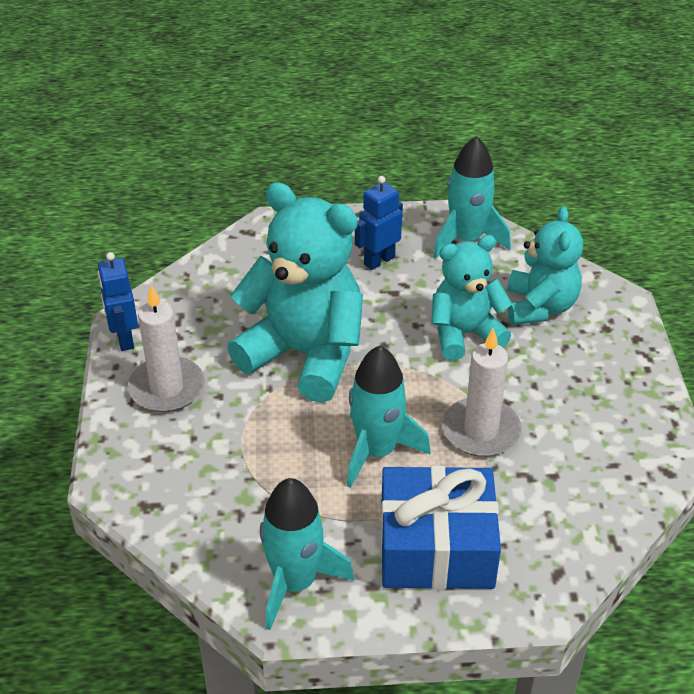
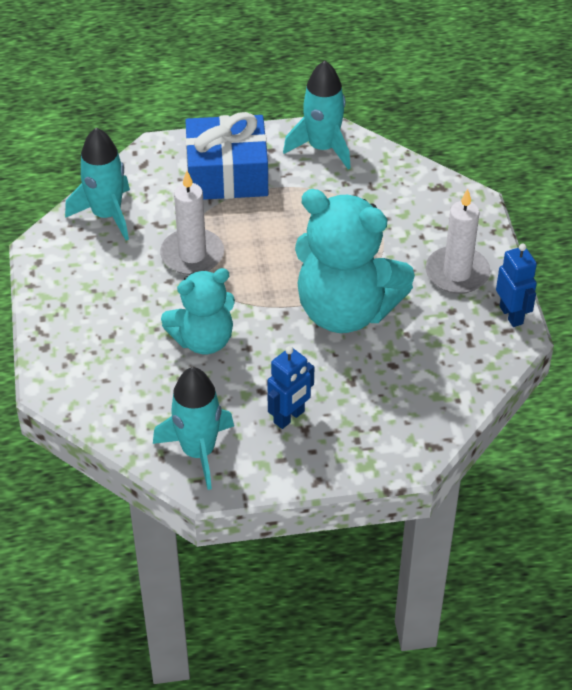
camera: 175 degrees right, 5 degrees up
(376, 451) = (275, 234): turquoise rocket -> turquoise rocket (107, 215)
(540, 307) = (130, 373): turquoise teddy bear -> none

